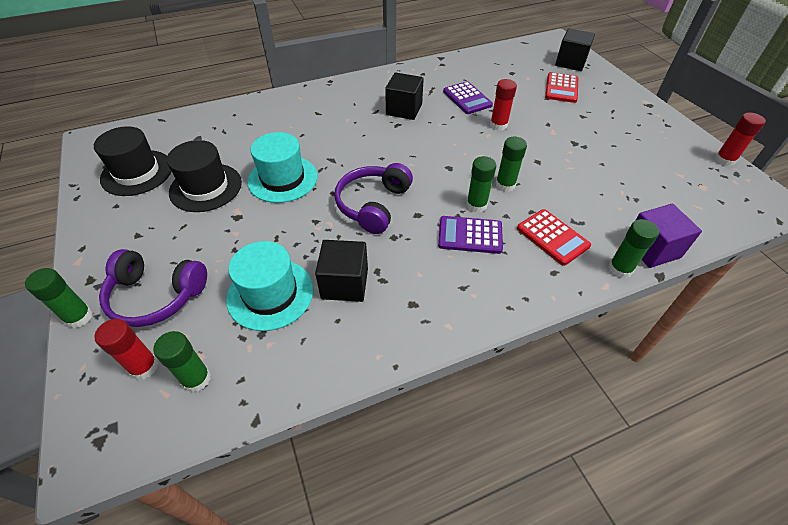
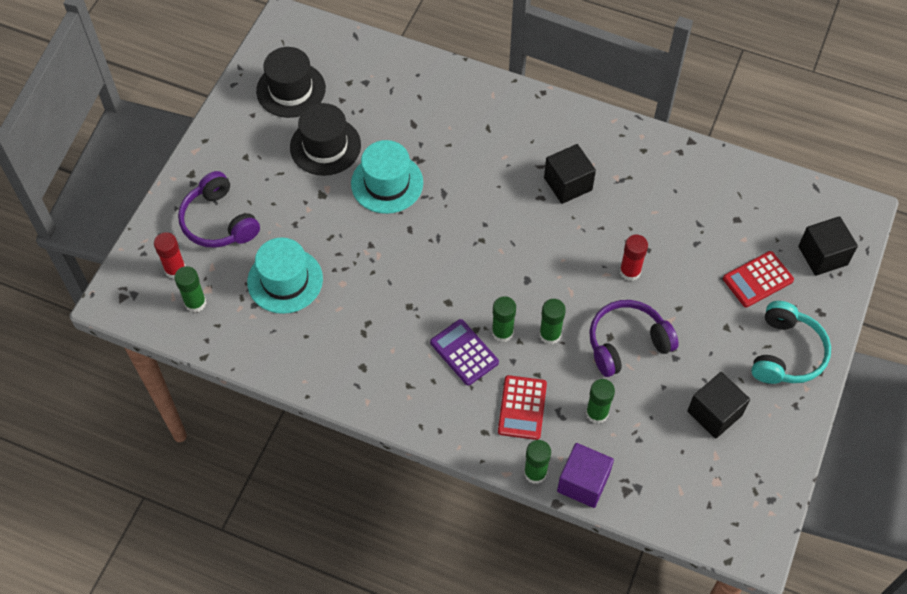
camera: 45 degrees right, 10 degrees up
(79, 317) = (166, 200): green glue stick -> green glue stick (597, 413)
(345, 283) = (337, 314): black cube -> black cube (714, 413)
(373, 205) = (426, 265): purple headphones -> purple headphones (627, 343)
(467, 98) = (644, 217): purple calculator -> none
(625, 107) = (786, 353): none -> turquoise headphones
(724, 160) = (784, 480): red glue stick -> none

